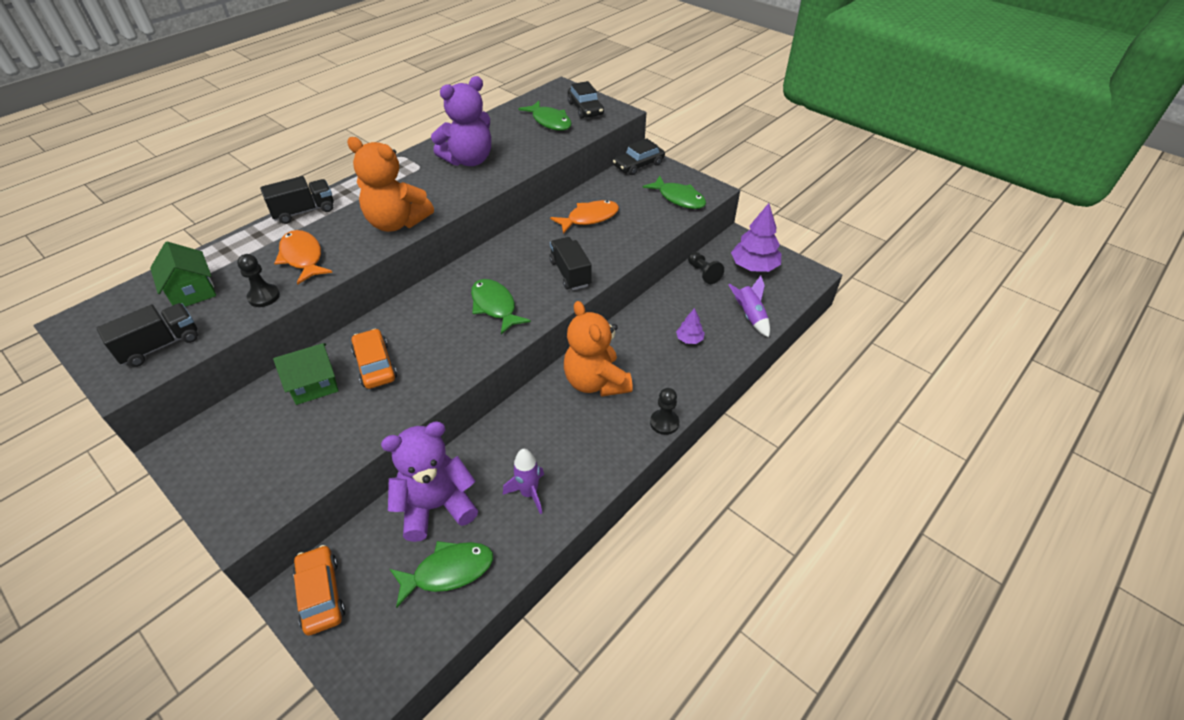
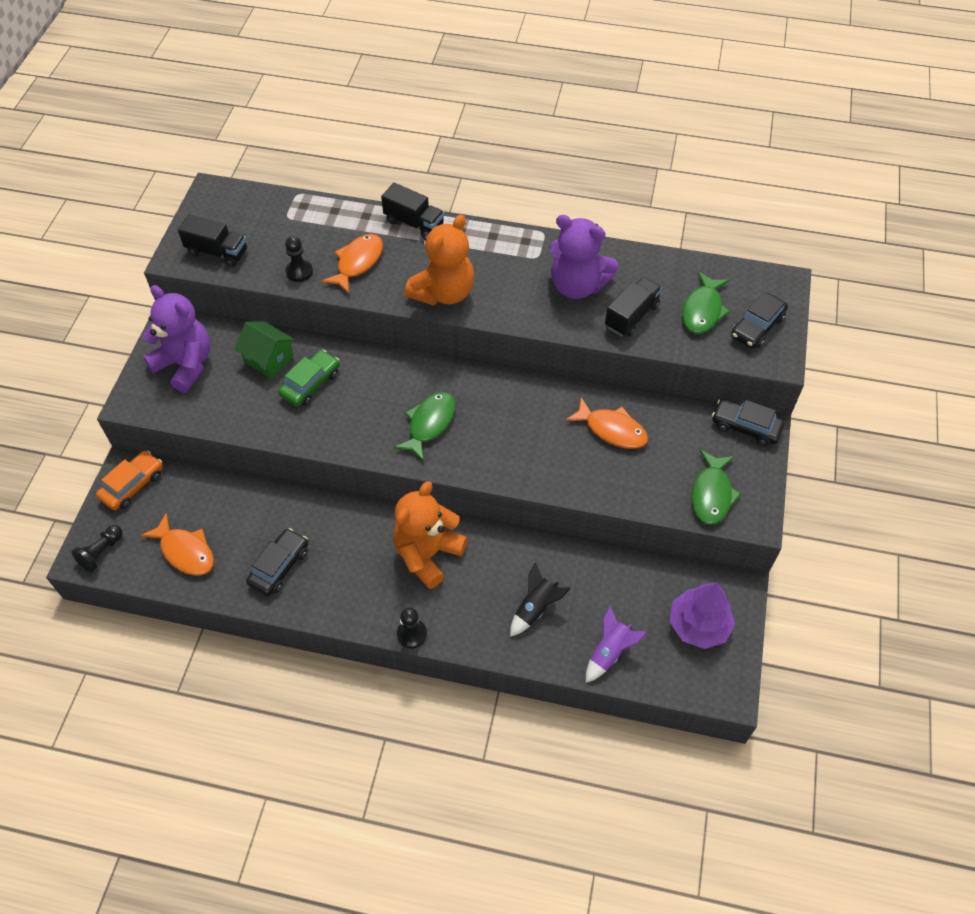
camera: 60 degrees right, 10 degrees up
(192, 291) = (278, 227): green house -> none
(375, 365) = (310, 384): orange car -> green car
(396, 223) = (443, 293): orange teddy bear -> orange teddy bear turned 135 degrees counterclockwise
(436, 506) = (235, 509): purple teddy bear -> purple teddy bear (185, 364)
(448, 571) = (185, 551): green fish -> orange fish
(529, 493) = (279, 566): purple rocket -> black car
(570, 273) = (513, 458): black truck -> black truck (631, 316)
(689, 339) = (536, 608): purple tree -> black rocket
(703, 273) = (649, 578): black pawn -> black pawn (101, 552)

